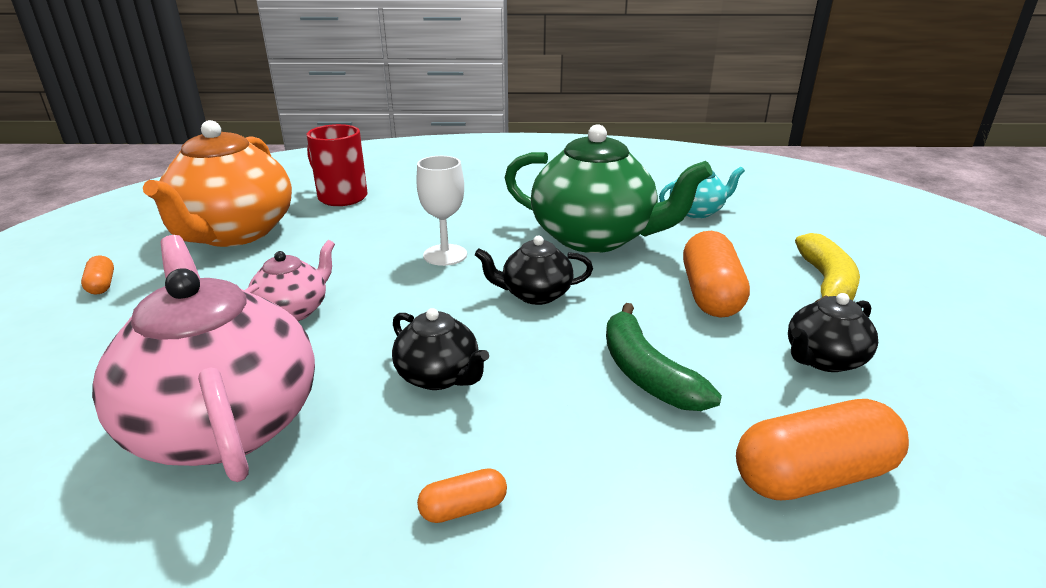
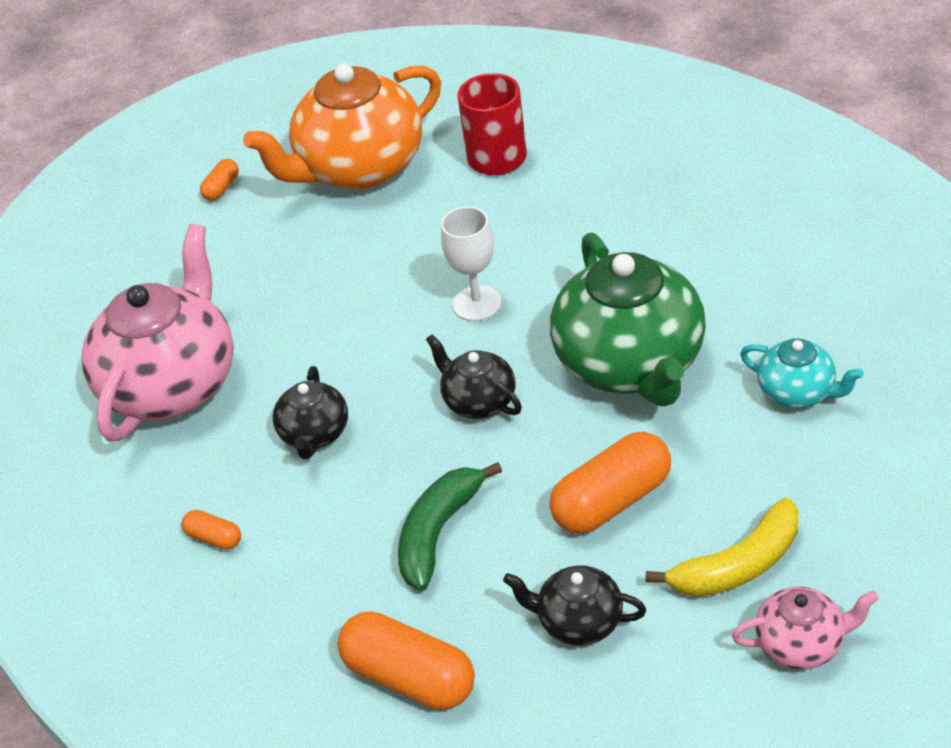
camera: 55 degrees right, 15 degrees up
(293, 311) = (303, 302): pink teapot -> pink teapot (801, 644)

